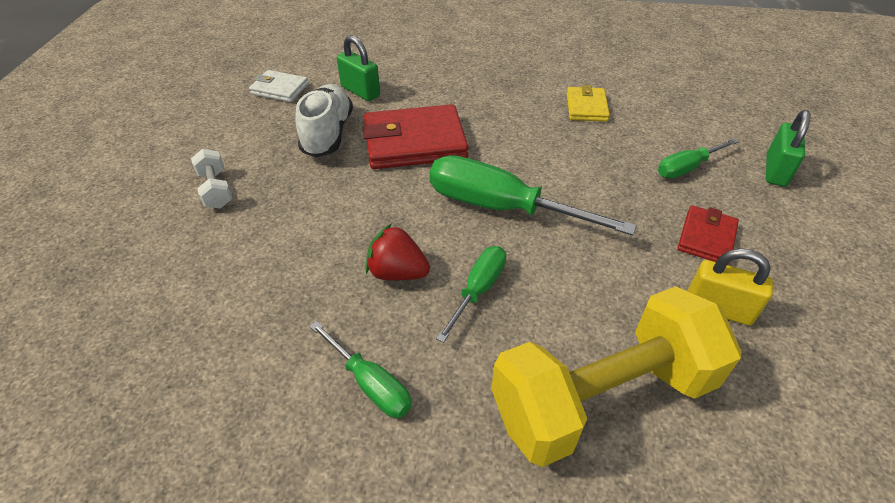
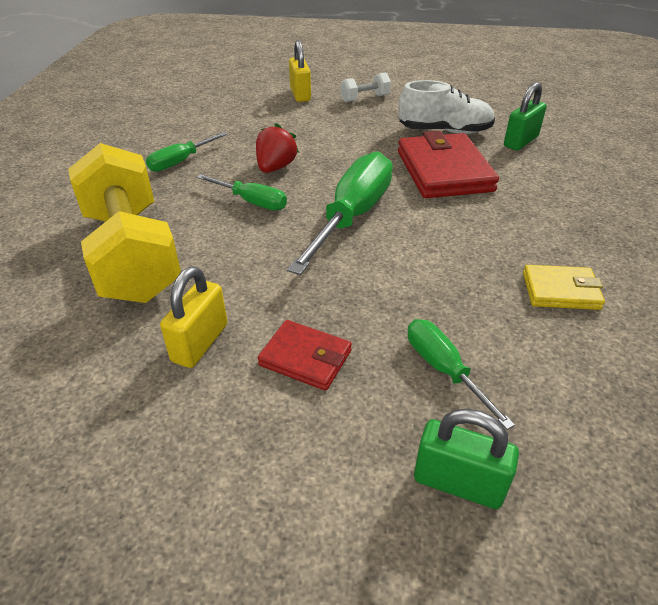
camera: 90 degrees right, 5 degrees down
(174, 255) = (300, 94): none -> yellow padlock
(280, 89) = (505, 107): white wallet -> none

